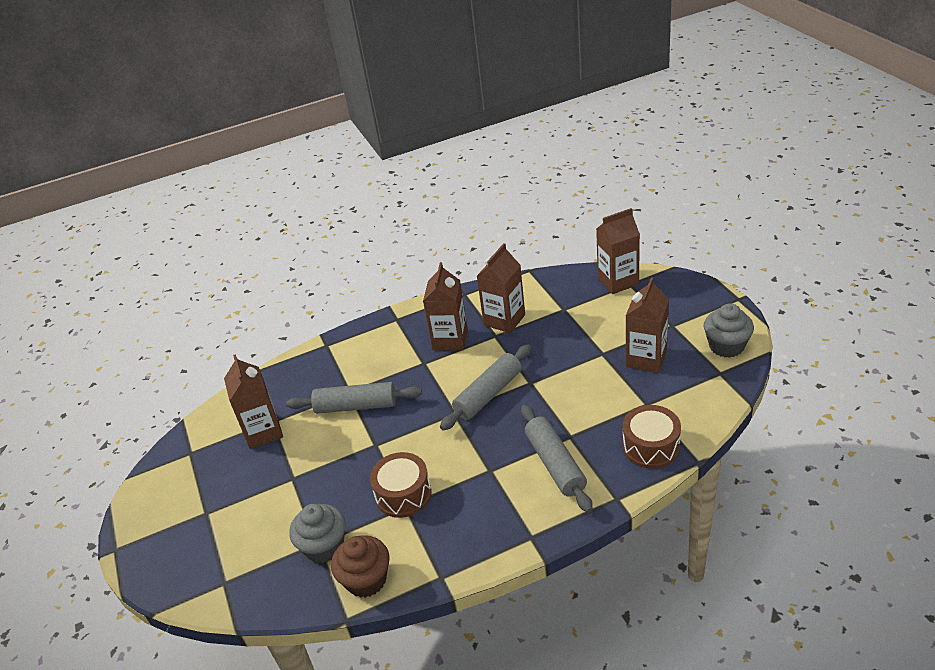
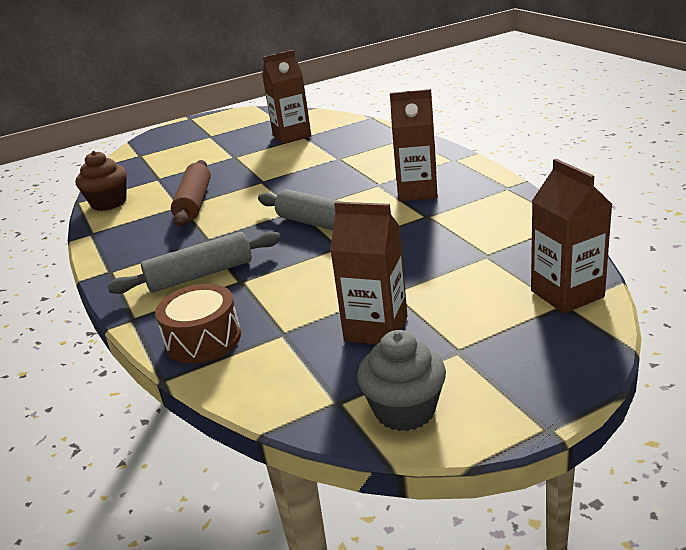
camera: 85 degrees right, 10 degrees down
(324, 547) = (152, 181): grey cupcake -> none
(356, 406) = (316, 164): grey rolling pin -> none
(403, 494) = (194, 203): brown drum -> brown rolling pin
(504, 320) = (457, 217): brown carton -> none

